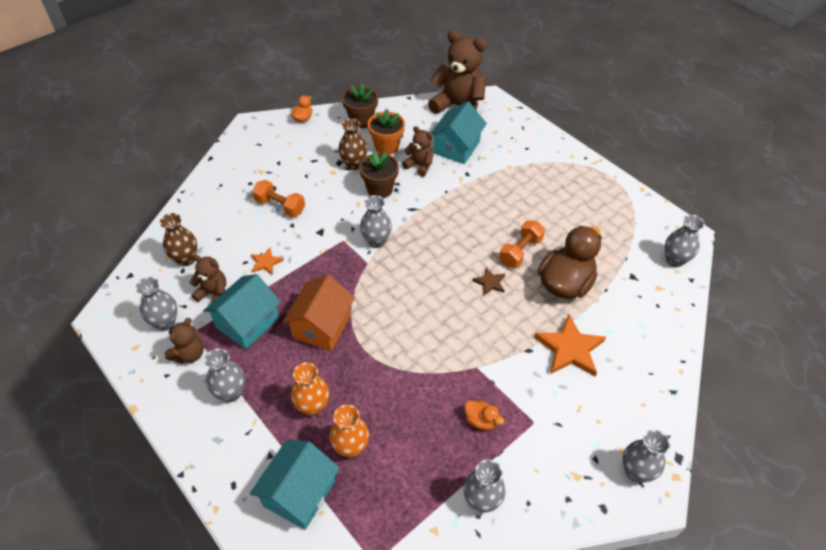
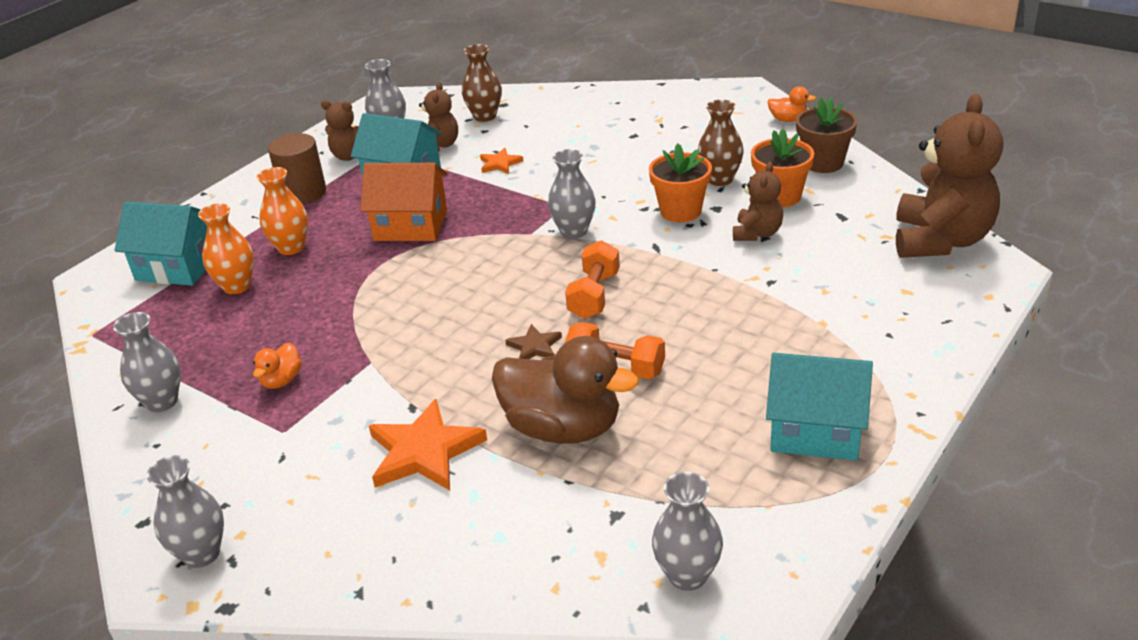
camera: 80 degrees right, 15 degrees down
(231, 393) = (303, 193): grey vase -> brown cylinder
(280, 206) = (602, 148): orange dumbbell -> orange dumbbell (594, 295)
(379, 189) = (680, 211): brown flower pot -> orange flower pot
(456, 147) = (829, 259): turquoise house -> turquoise house (815, 430)

